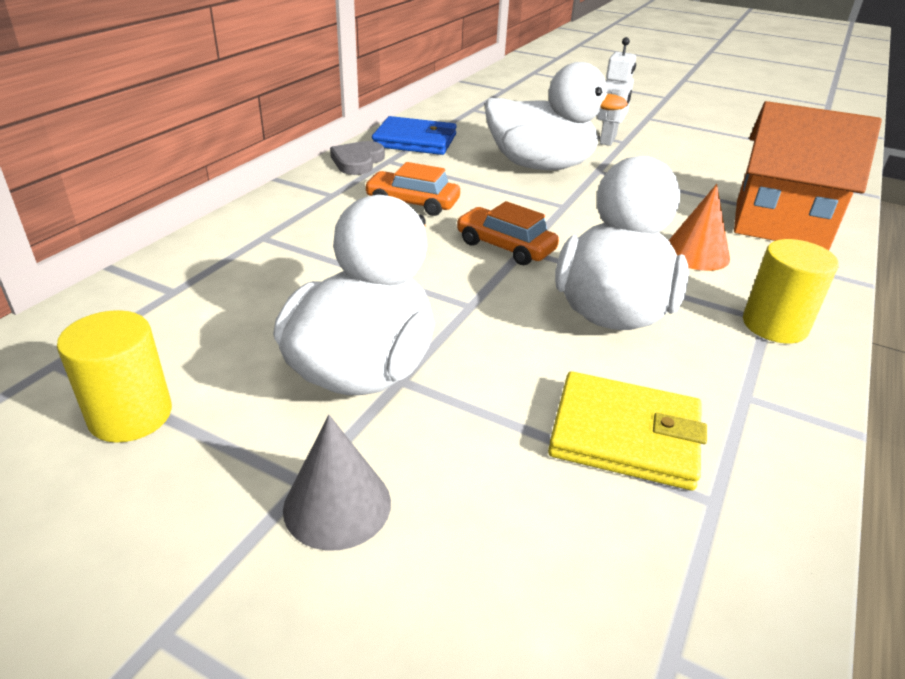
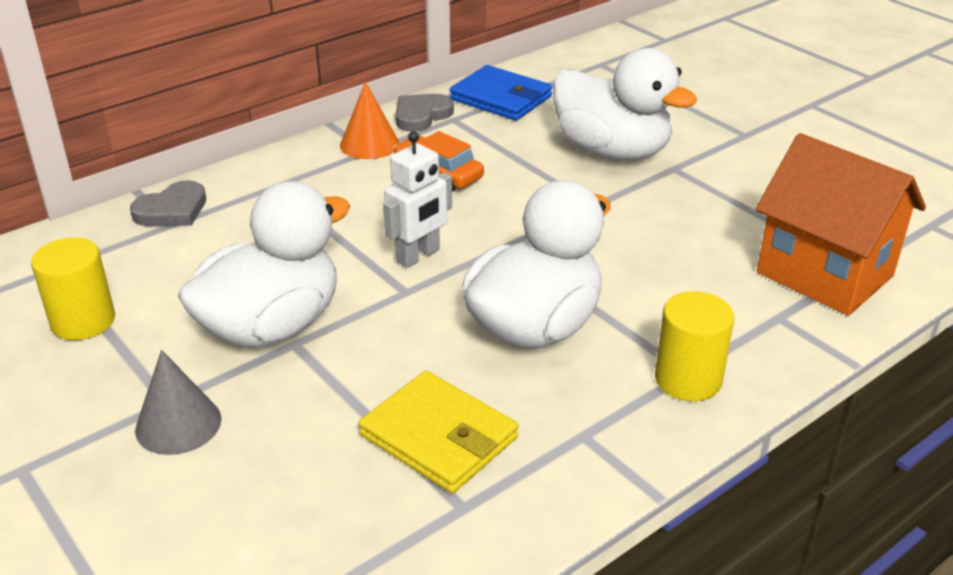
camera: 25 degrees right, 0 degrees up
(165, 278) = (172, 210): none -> grey heart
(505, 246) = (490, 239): orange car -> none
(608, 140) = (727, 129): white robot -> white robot (418, 256)
(696, 253) = (686, 287): orange cone -> orange cone (369, 144)

